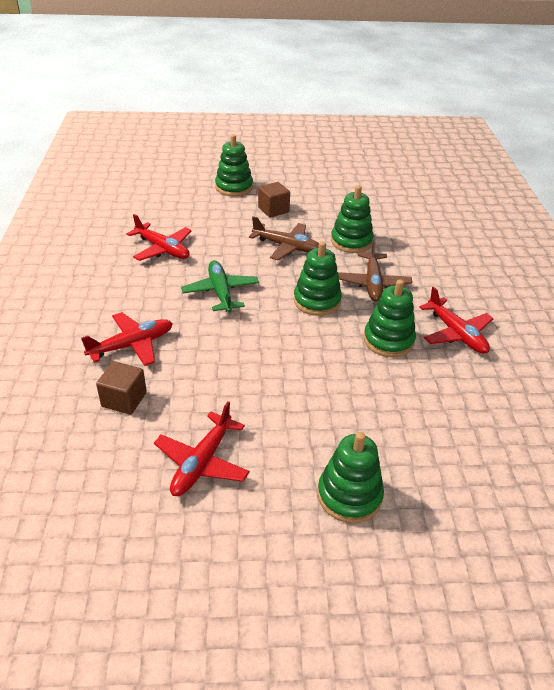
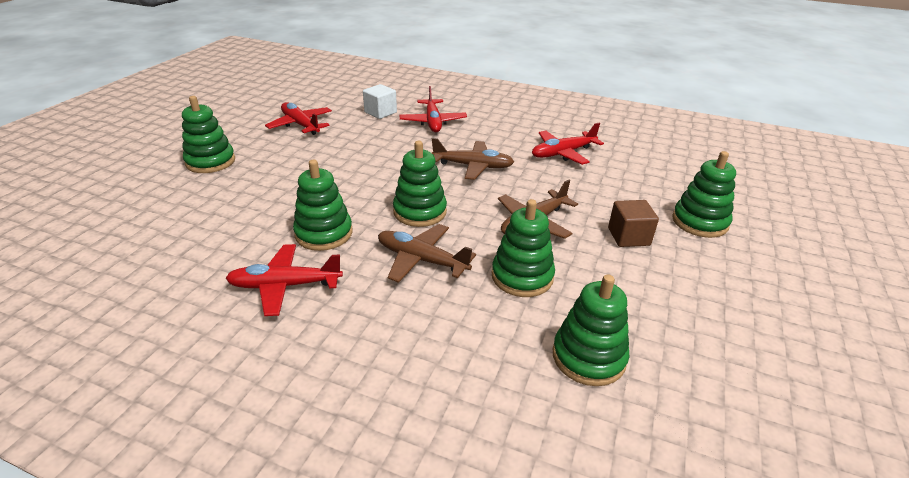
camera: 115 degrees right, 5 degrees down
(124, 399) = (380, 112): brown cube -> white cube
(221, 292) = (473, 166): green plane -> brown plane
(394, 213) = (588, 357): none -> green stacking toy

